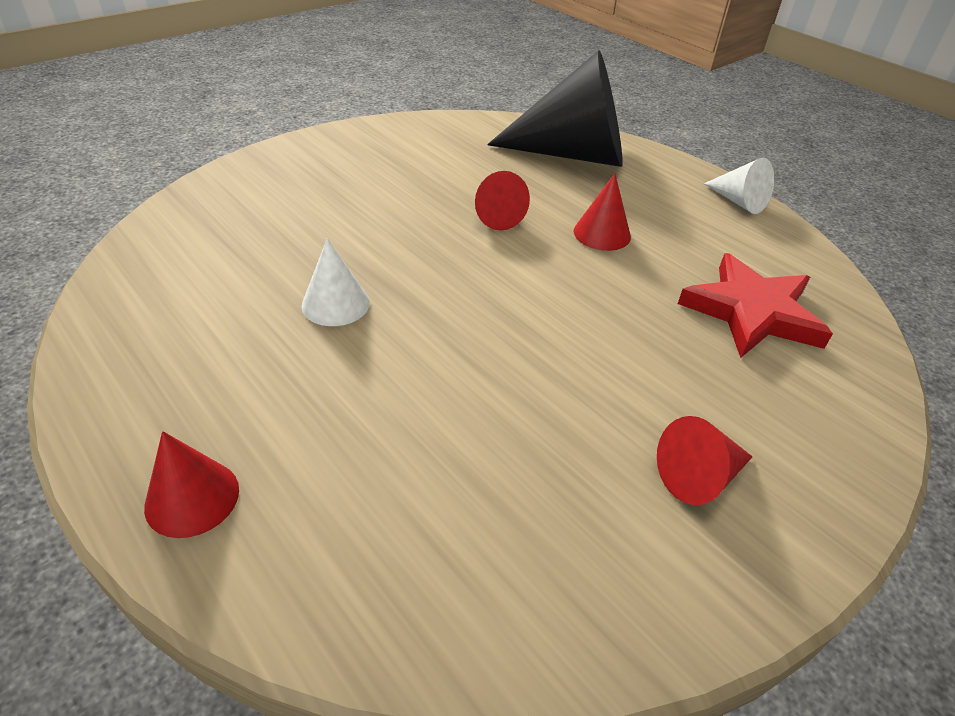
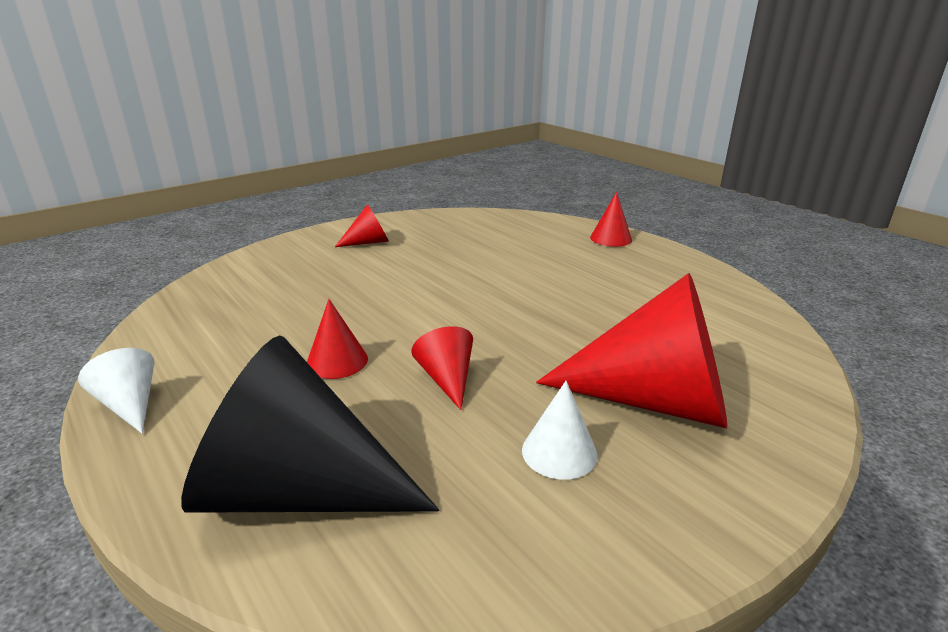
camera: 175 degrees left, 15 degrees down
(322, 196) = (653, 400): none -> red cone
(335, 304) = (583, 304): white cone -> white cone (559, 452)
(752, 312) = (257, 302): red star -> none

